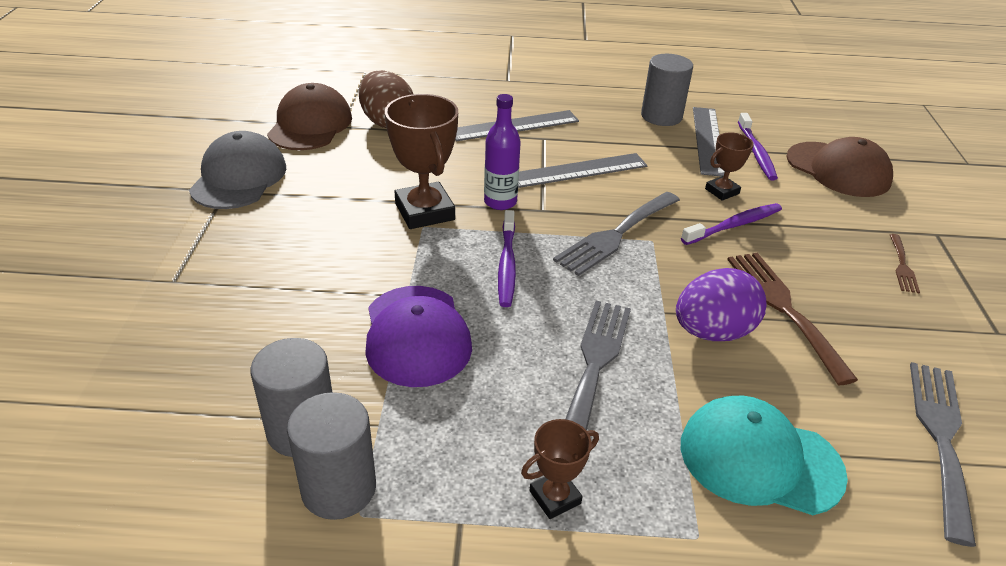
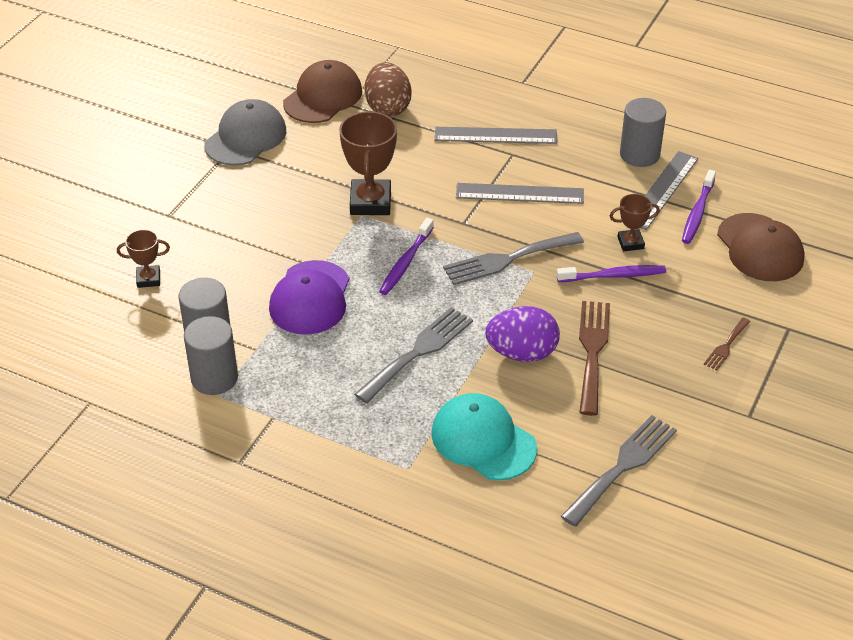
camera: 25 degrees right, 5 degrees up
(500, 202) = (435, 208): purple bottle -> none
(555, 497) = (337, 421): brown trophy -> brown trophy (148, 279)

